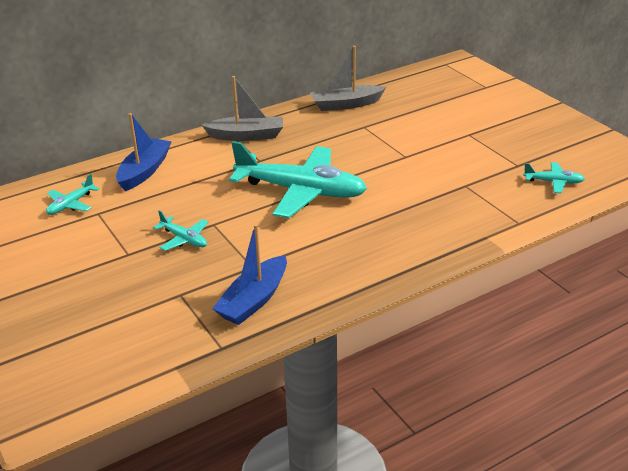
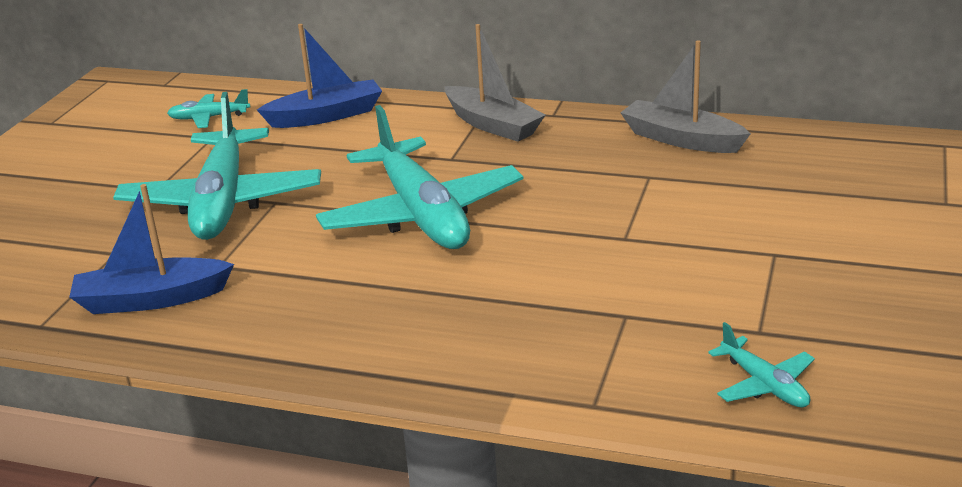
camera: 50 degrees right, 5 degrees down
(184, 239) = (222, 202): turquoise plane -> turquoise plane, size x2.31

